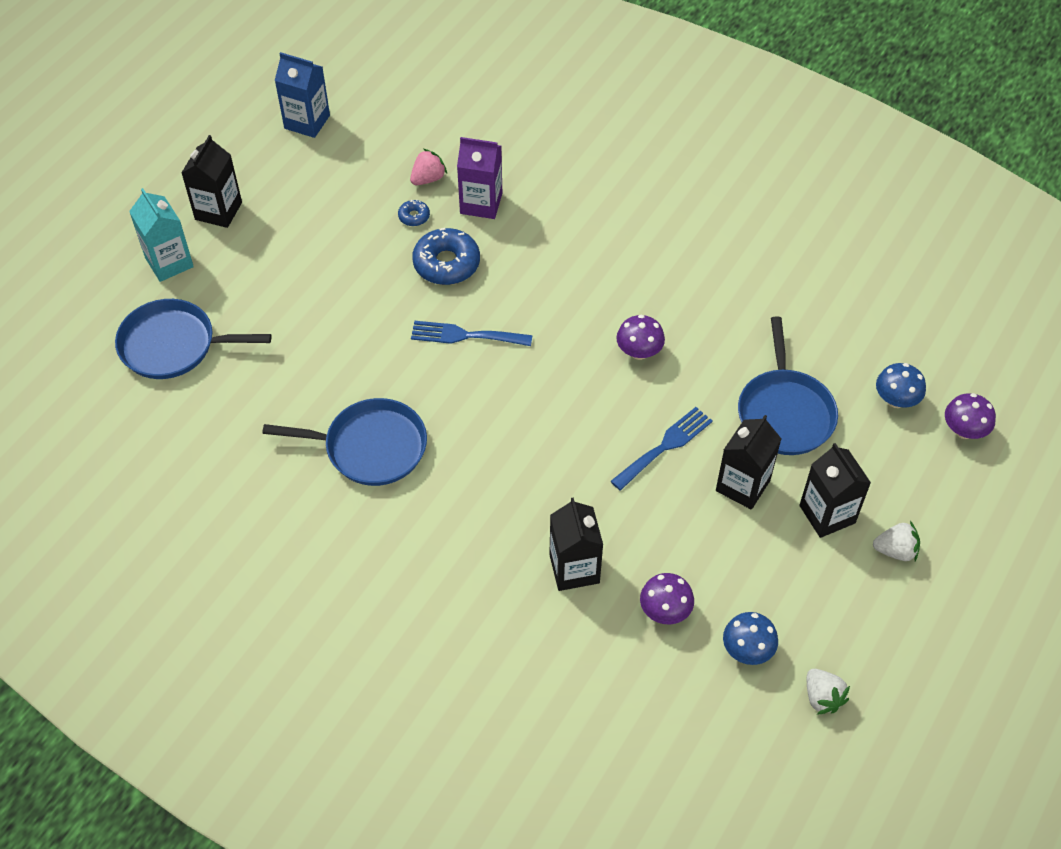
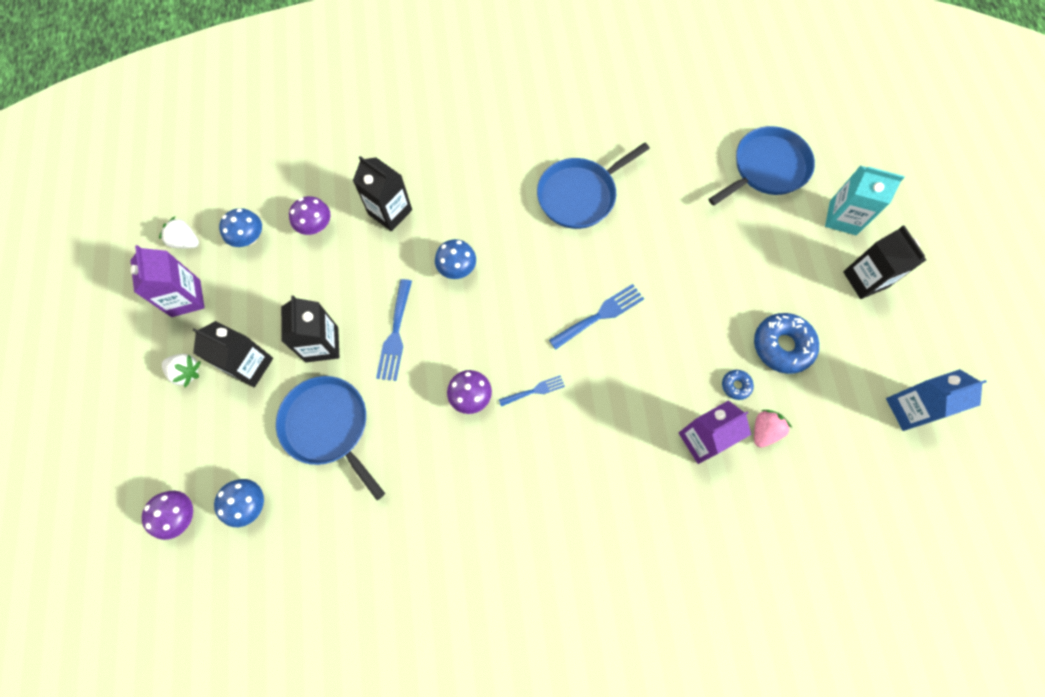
camera: 140 degrees right, 15 degrees up
(428, 178) = (764, 430): pink strawberry -> pink strawberry turned 150 degrees counterclockwise
(446, 263) = (671, 363): blue donut -> blue donut (782, 346)
(555, 464) = (457, 268): none -> blue mushroom
(579, 320) = (535, 390): none -> blue fork
(856, 629) = (186, 298): none -> purple carton
(895, 551) = (186, 372): white strawberry -> white strawberry turned 120 degrees counterclockwise

